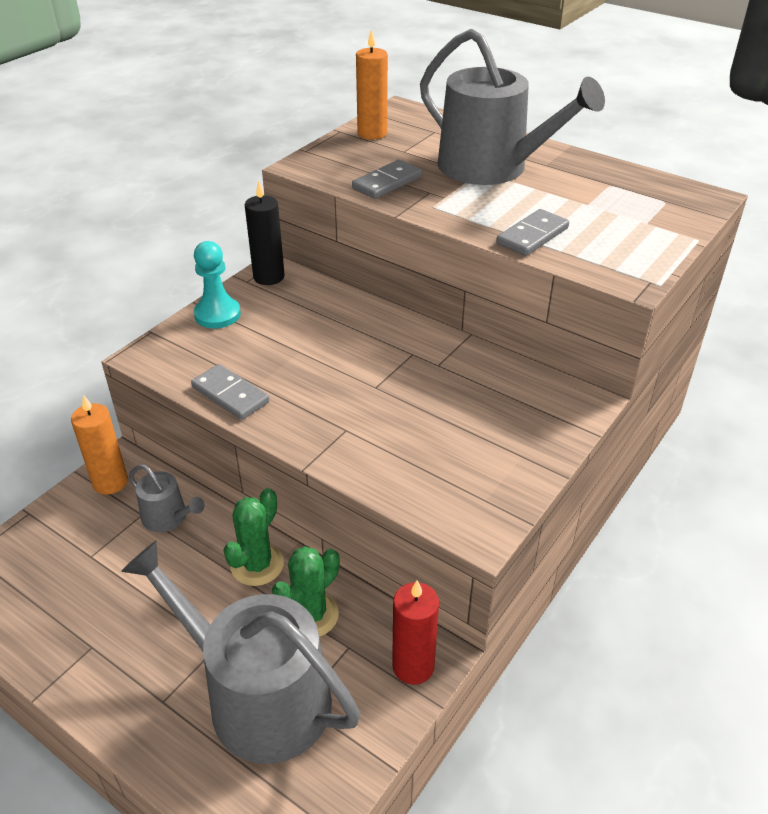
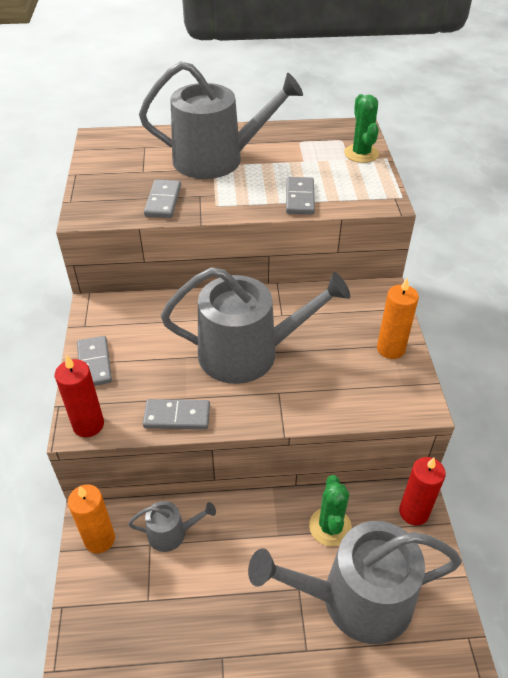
camera: 40 degrees left, 5 degrees up
(154, 359) = (88, 425): none -> red candle
(217, 314) = (94, 363): turquoise pawn -> grey domino
(257, 565) = (265, 520): green cactus -> green cactus (361, 153)
(269, 277) = (97, 314): black candle -> none
(361, 379) = (248, 353): none -> grey watering can
(372, 133) = (102, 166): orange candle -> orange candle (390, 349)

